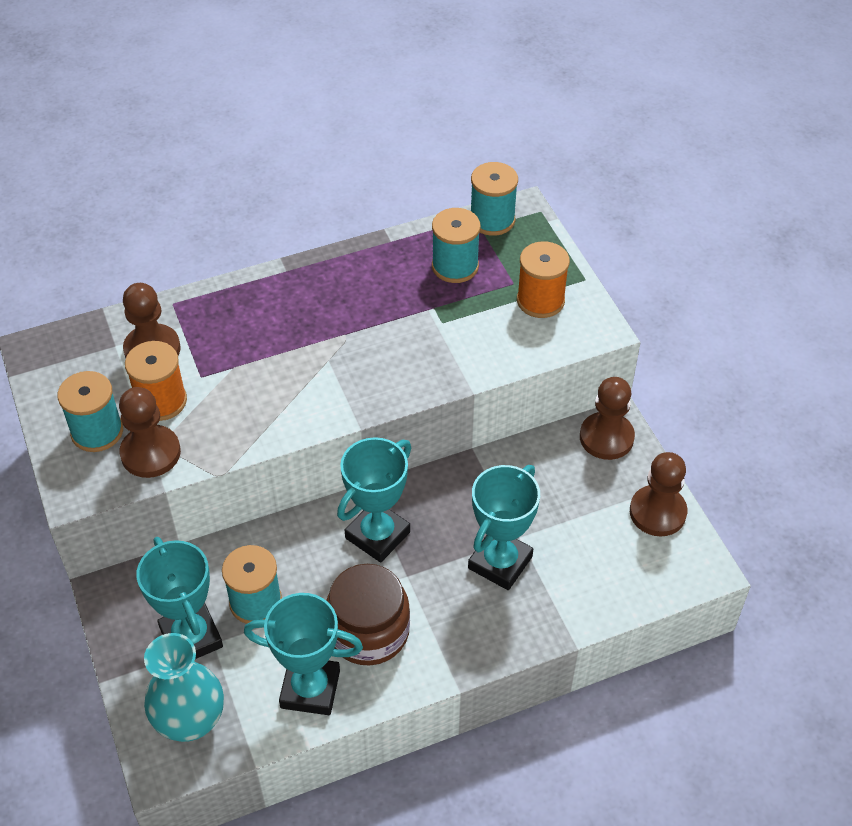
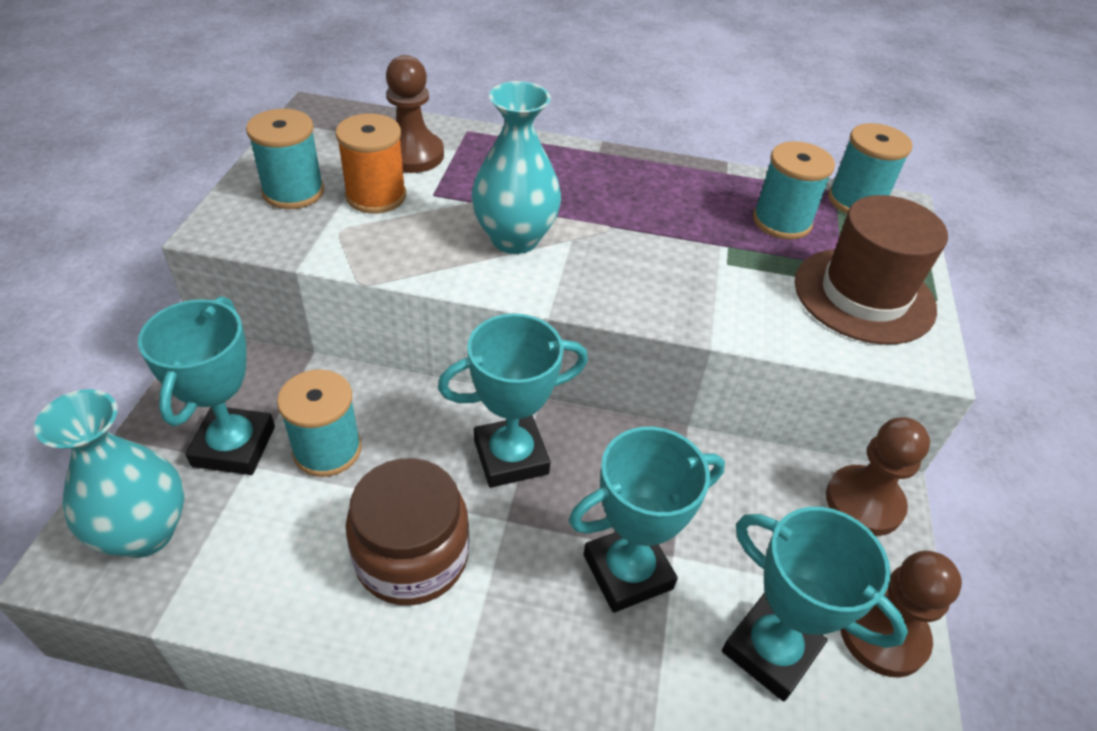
camera: 30 degrees right, 5 degrees down
(150, 453) = (319, 232): brown pawn -> none
(290, 381) = (514, 238): none -> turquoise vase
(310, 689) = (292, 581): turquoise trophy -> turquoise trophy (770, 650)
(540, 300) = (864, 295): orange spool -> brown hat

